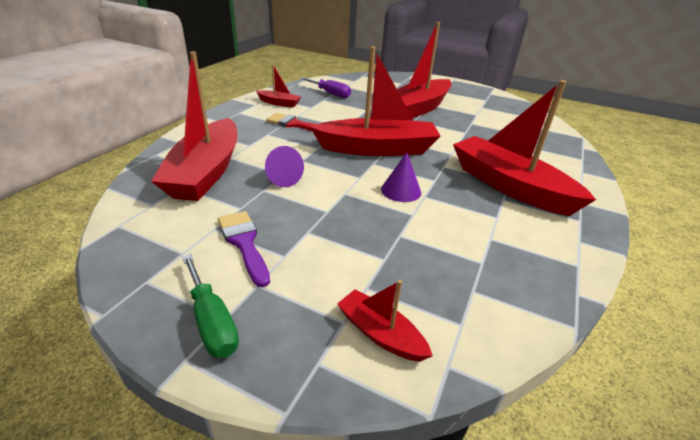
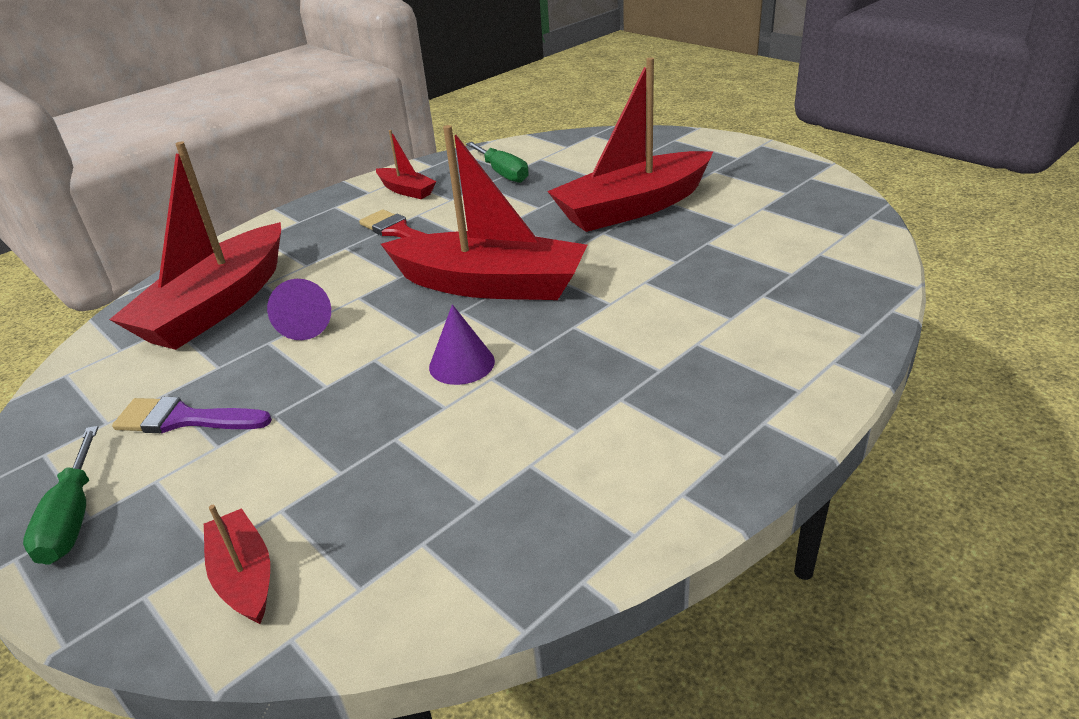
camera: 25 degrees right, 0 degrees up
(244, 243) = (184, 419): purple brush -> purple brush turned 75 degrees counterclockwise
(330, 94) = (503, 173): purple screwdriver -> green screwdriver
(509, 186) = (655, 375): red boat -> none

